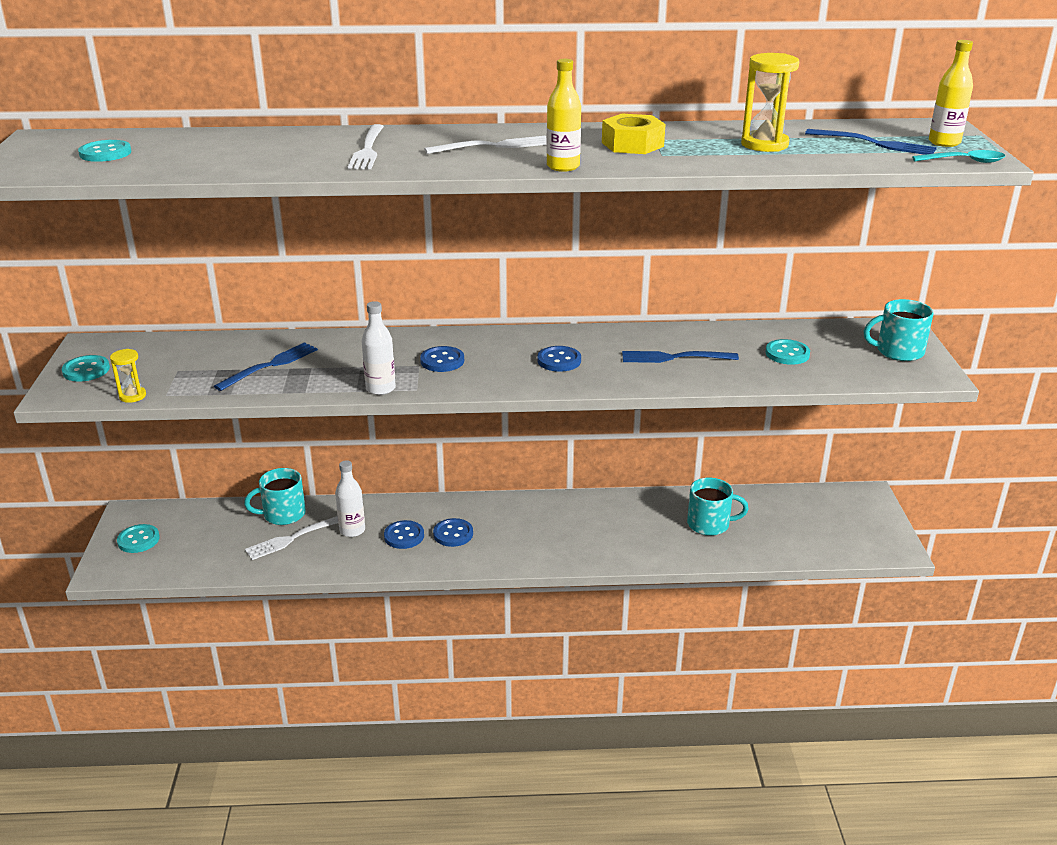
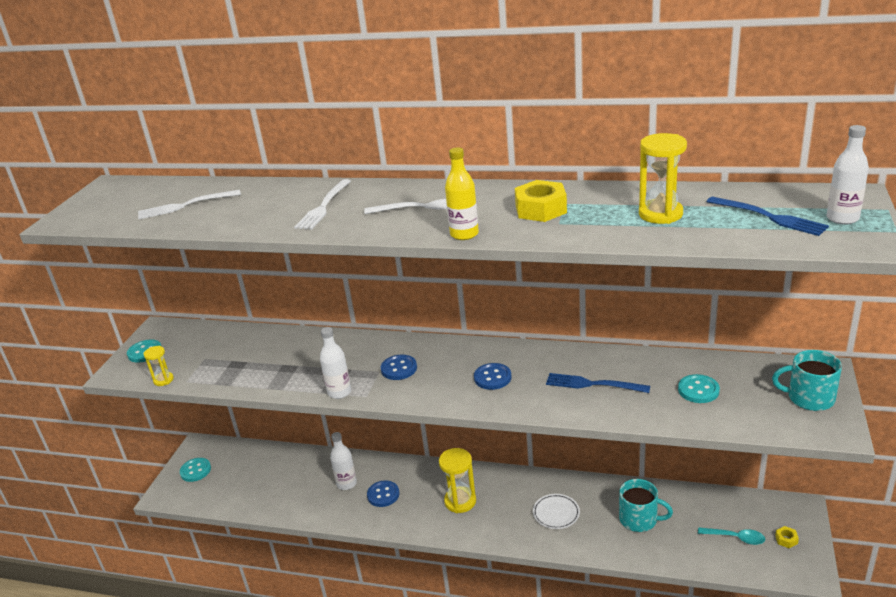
camera: 20 degrees right, 0 degrees up
(105, 153) = (139, 203): turquoise button -> none
(270, 365) = (270, 360): blue fork -> none
(283, 514) = (302, 461): turquoise mug -> none
(293, 538) = (301, 485): white fork -> white fork (185, 206)
(453, 534) = (421, 498): blue button -> none
(501, 531) = (460, 501): none -> yellow hourglass
(617, 529) = (556, 513): none -> white plate
(864, 523) = (786, 539): none -> yellow nut
(944, 142) = (842, 218): yellow bottle -> white bottle
(964, 161) = (849, 246): turquoise spoon -> turquoise spoon (736, 538)

